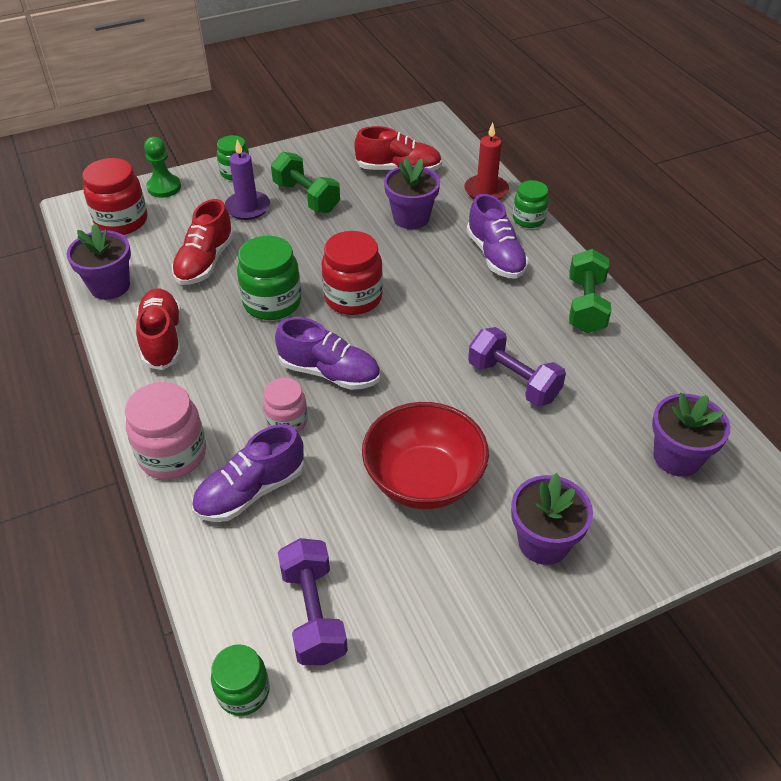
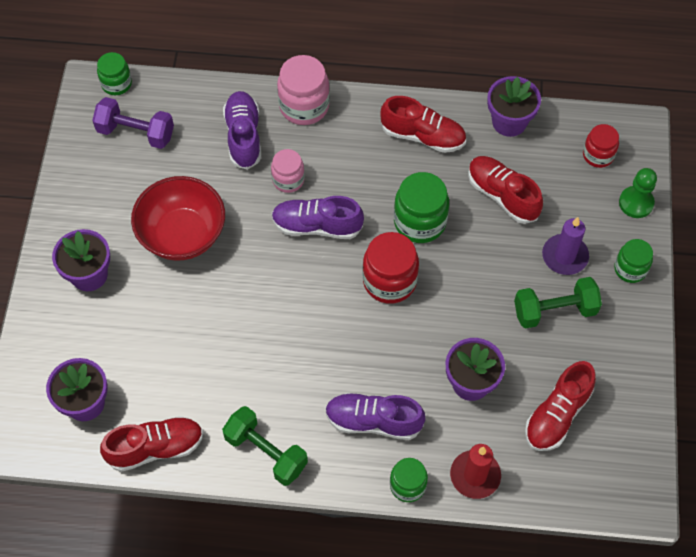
camera: 120 degrees right, 15 degrees up
(121, 221) = (598, 155): red jar -> red jar, size x0.62
(330, 373) = (317, 226): purple shoe -> purple shoe turned 45 degrees clockwise
(513, 381) = (225, 342): purple dumbbell -> none
(659, 379) = (155, 448): none -> red shoe

